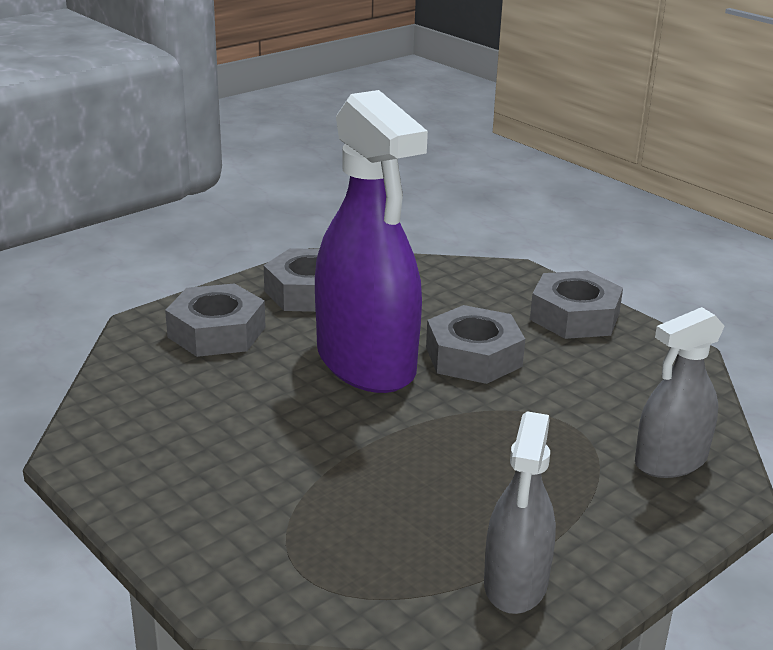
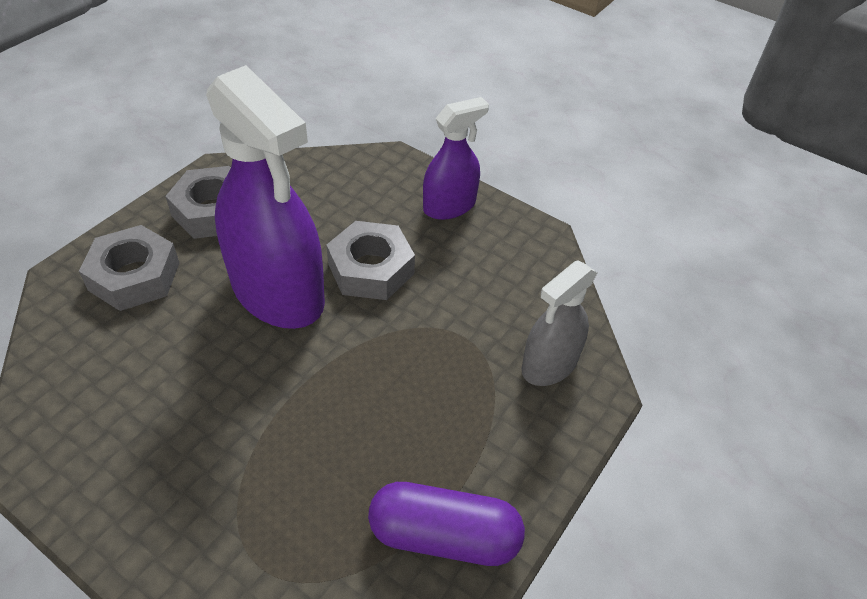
camera: 15 degrees left, 20 degrees up
(515, 583) = (444, 535): grey spray bottle -> purple capsule
(574, 316) = (449, 206): grey nut -> purple spray bottle

